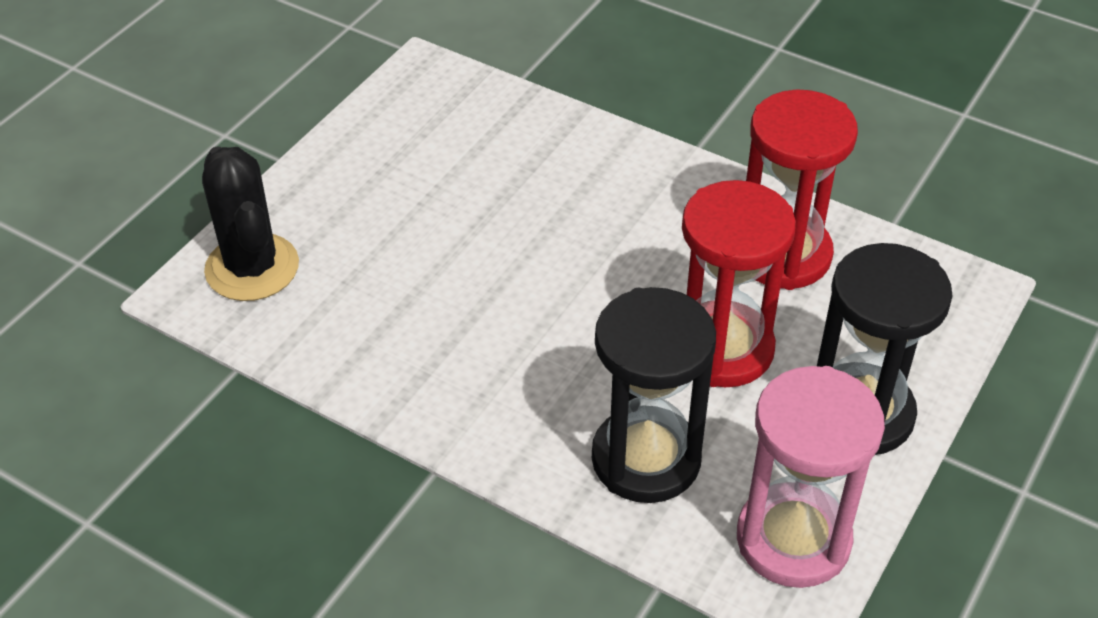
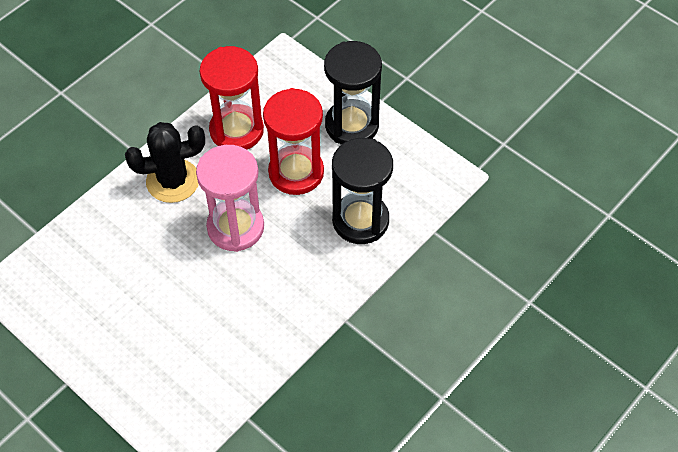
camera: 80 degrees left, 10 degrees up
(252, 268) = (168, 403): black cactus -> black cactus (173, 181)
(793, 539) = (419, 170): pink hourglass -> pink hourglass (235, 227)

